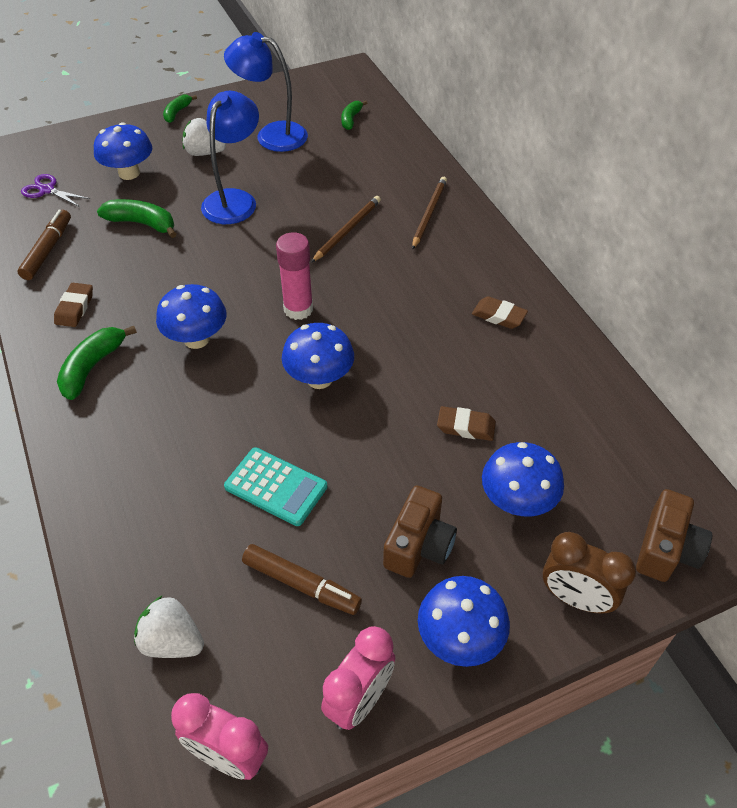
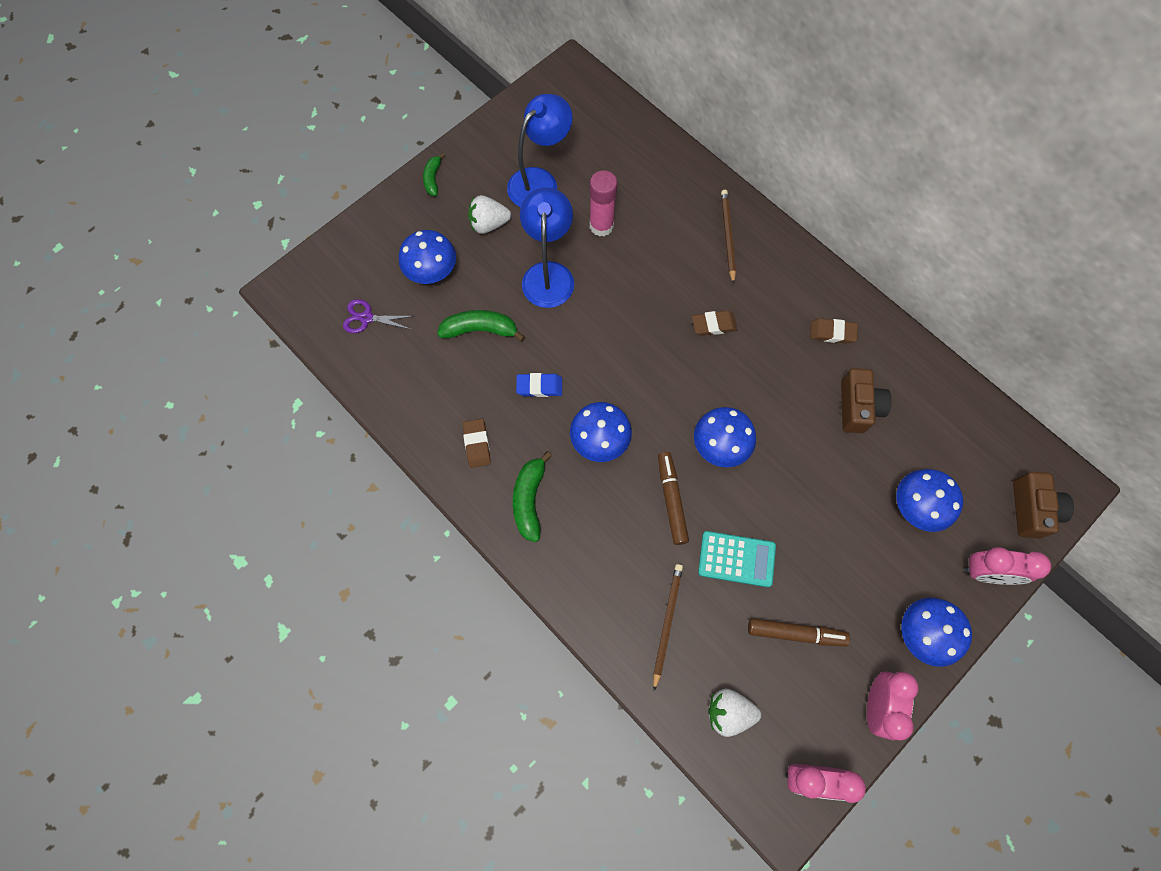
camera: 20 degrees left, 20 degrees up
(48, 250) = (413, 389): brown marker -> brown marker (671, 500)
(167, 280) = (539, 386): none -> blue eraser
(271, 135) = (540, 181): blue lamp -> blue lamp turned 135 degrees clockwise
(298, 309) = (668, 381): pink glue stick -> pink glue stick (601, 226)
(347, 230) = (666, 278): brown pencil -> brown pencil (667, 623)
(351, 119) = (604, 137): green banana -> none
(419, 545) = (863, 570): brown camera -> brown camera (857, 407)
(466, 426) = (852, 452): brown eraser -> brown eraser (714, 325)
(575, 598) = (986, 572): brown clock -> pink clock

